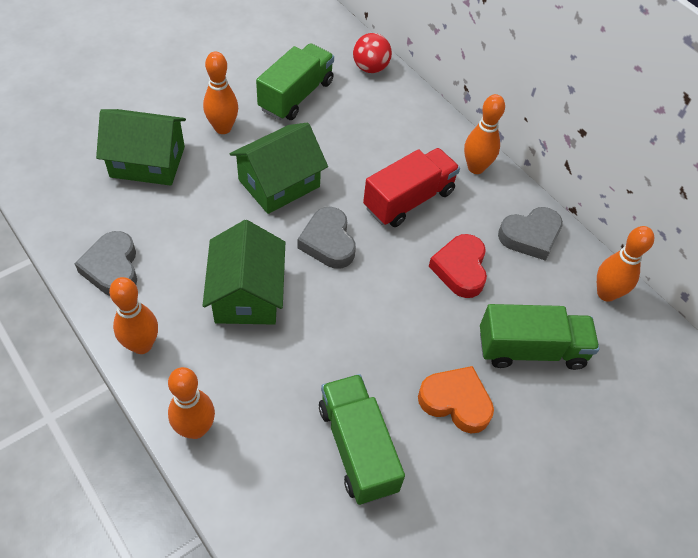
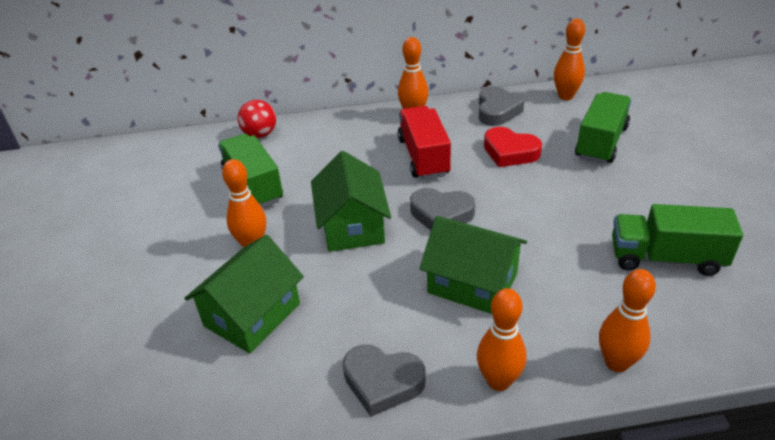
camera: 55 degrees left, 15 degrees down
(456, 402) = (636, 192): orange heart -> none

